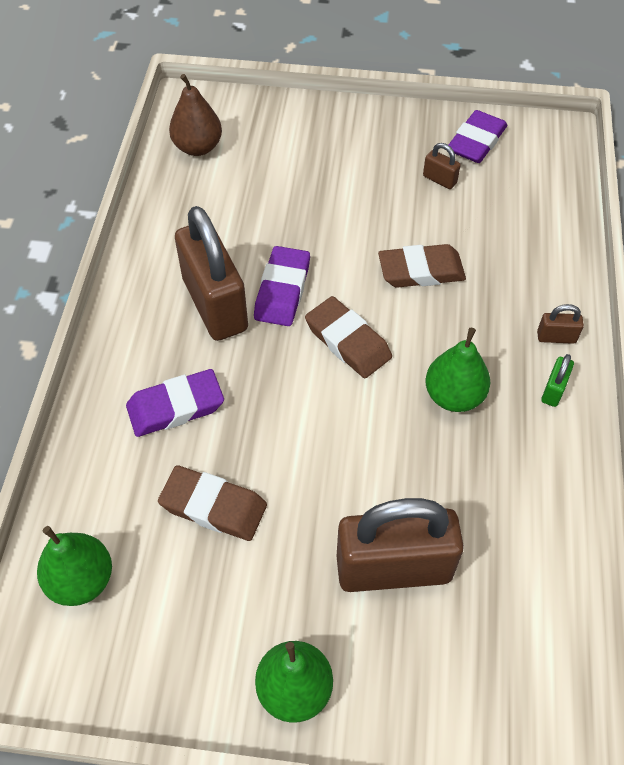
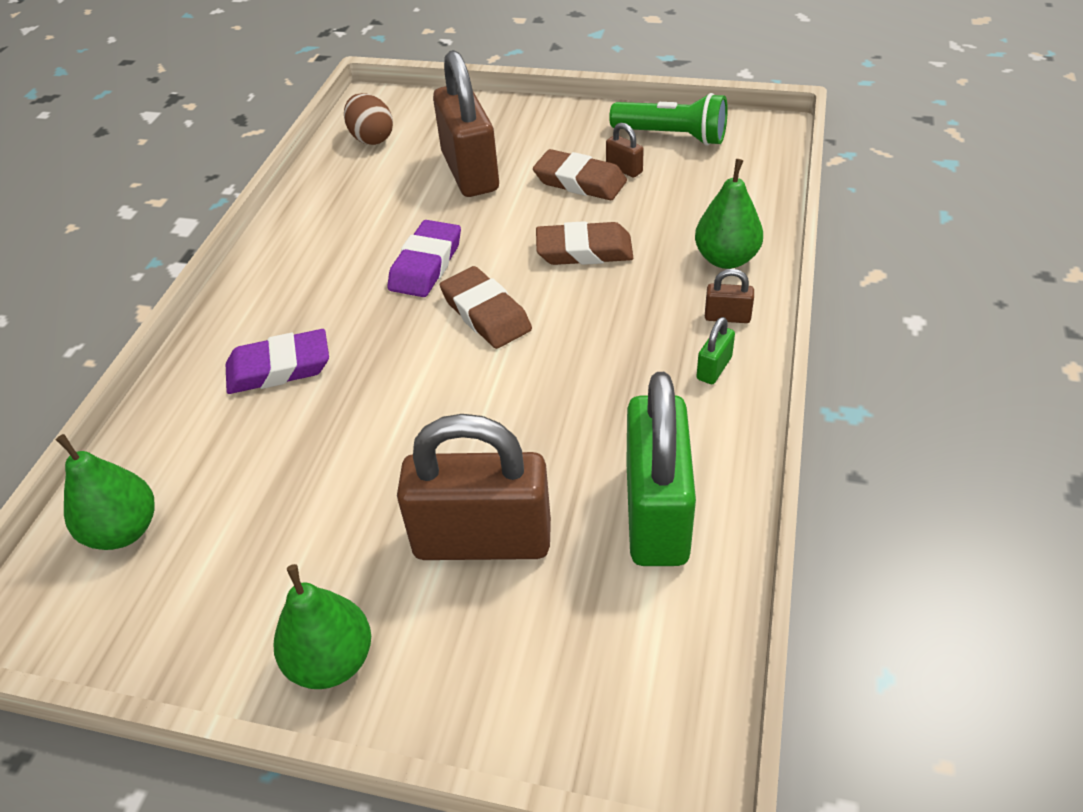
camera: 10 degrees right, 10 degrees down
(198, 147) = (371, 138): brown pear -> brown egg
(213, 506) = (292, 465): brown eraser -> brown eraser (580, 181)
(215, 304) = (349, 275): brown padlock -> brown padlock (470, 172)
(454, 396) = (594, 370): green pear -> green pear (726, 259)
(476, 141) = (672, 136): purple eraser -> green flashlight
(530, 534) = (656, 513): none -> green padlock

